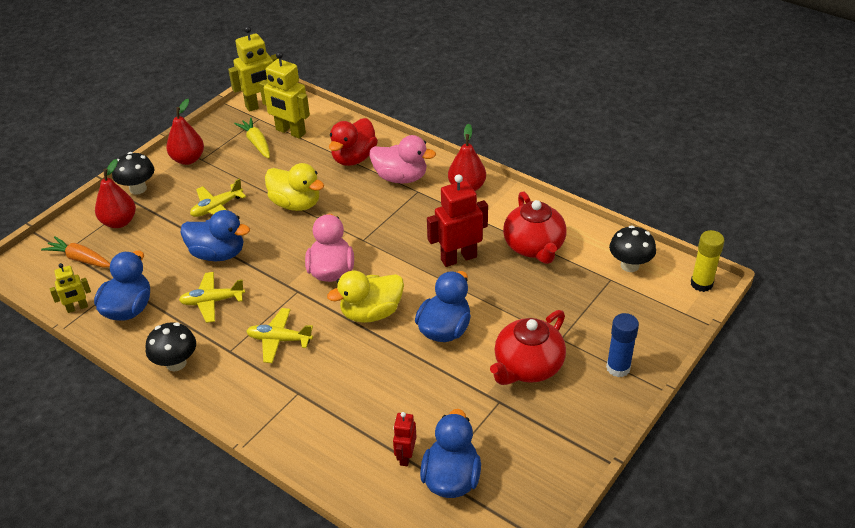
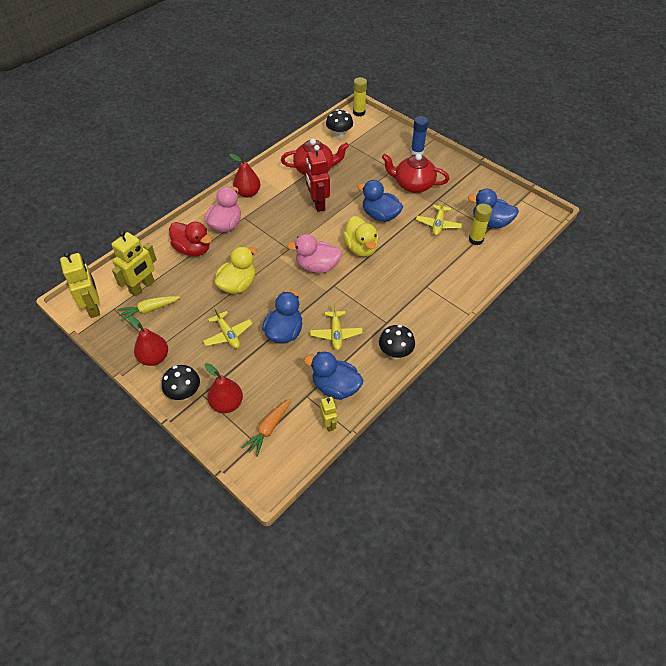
camera: 85 degrees left, 10 degrees up
(279, 340) = (379, 295): yellow plane -> yellow plane (438, 224)
(405, 456) = (476, 240): red robot -> yellow glue stick
(527, 366) = (413, 185): red teapot -> red teapot turned 150 degrees clockwise

